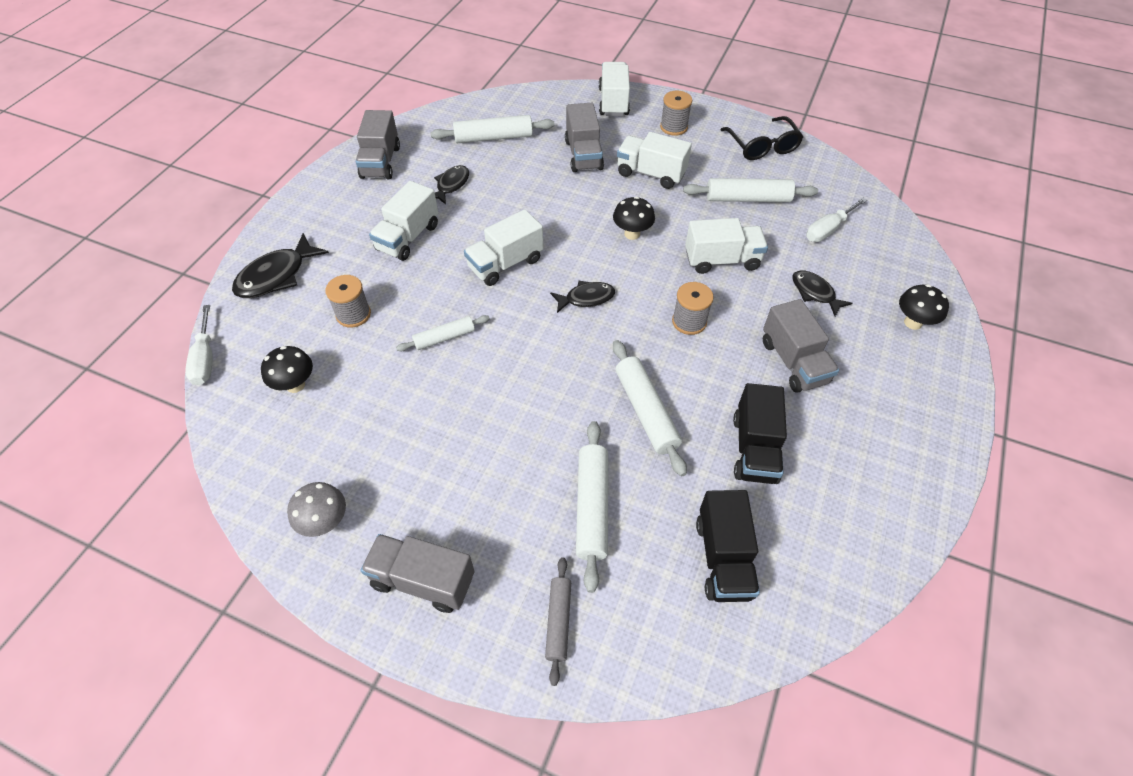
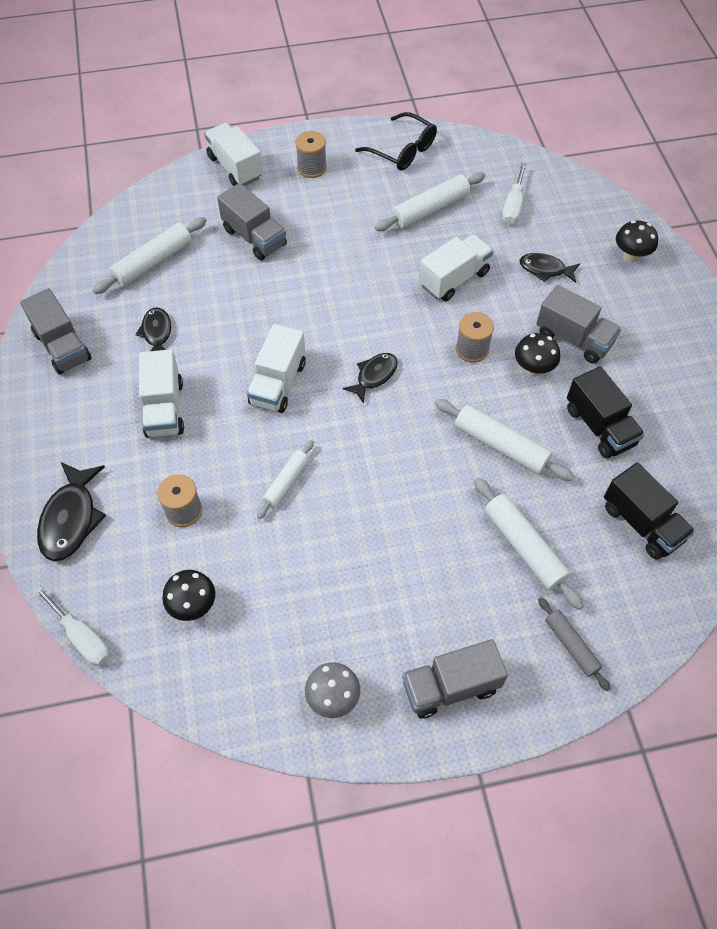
camera: 35 degrees left, 5 degrees up
(632, 234) = (362, 294): black mushroom -> black mushroom (533, 369)
(650, 174) = (330, 226): white truck -> none

